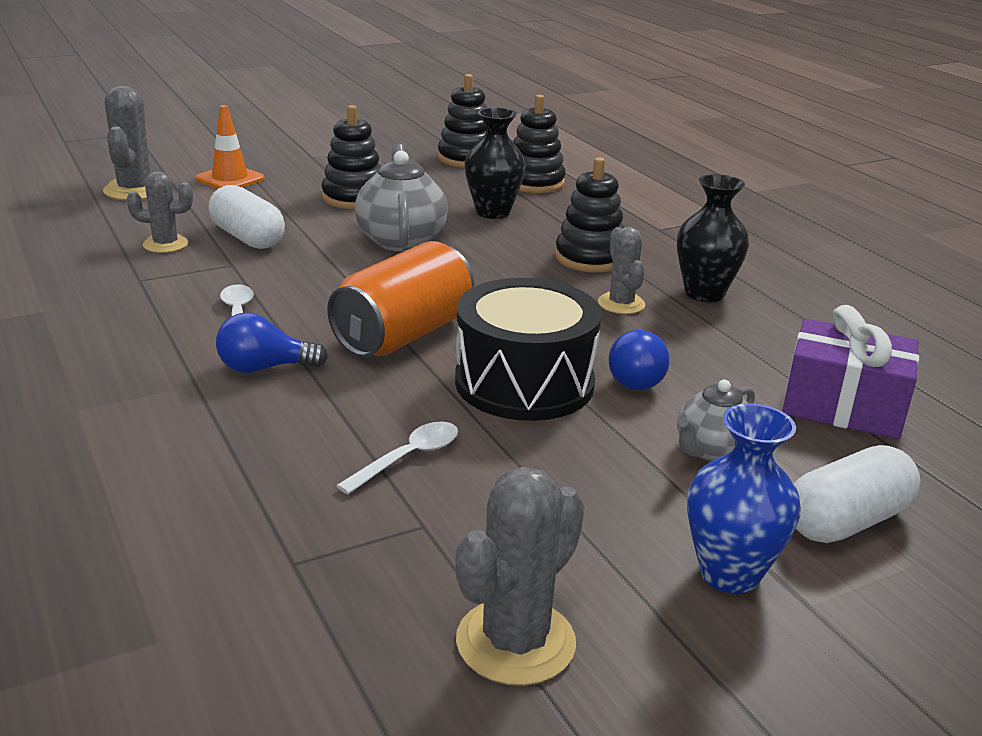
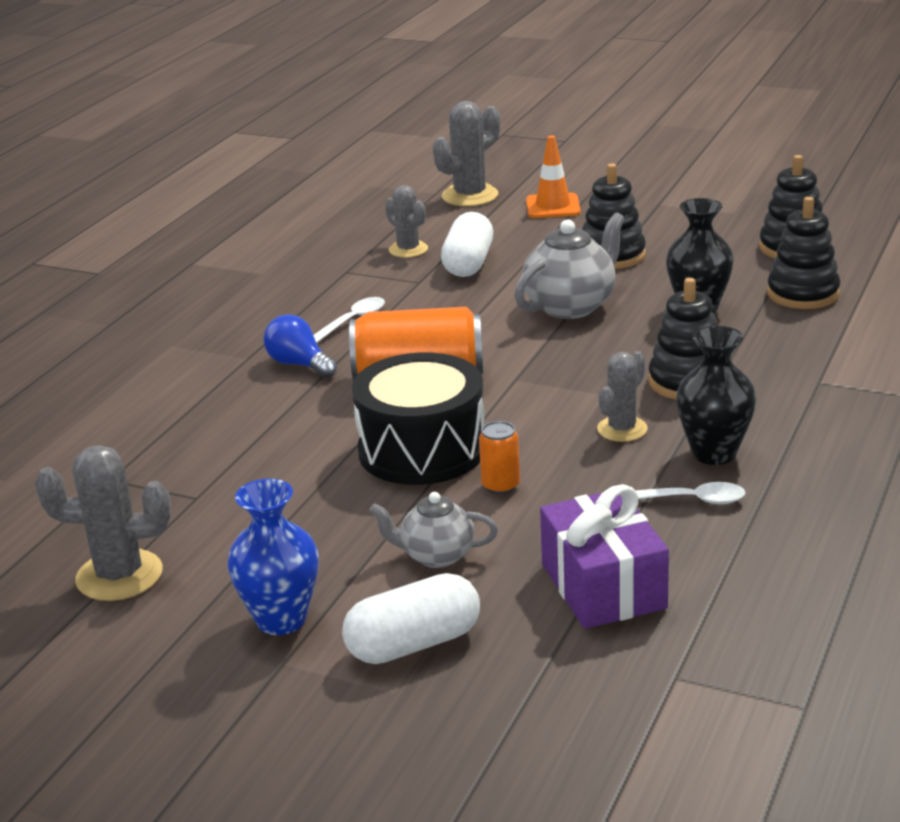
camera: 55 degrees right, 0 degrees up
(408, 458) = (263, 458): white spoon -> white spoon (689, 500)
(635, 378) = (500, 485): blue light bulb -> orange can
(846, 521) = (414, 644): white capsule -> white capsule turned 45 degrees counterclockwise

